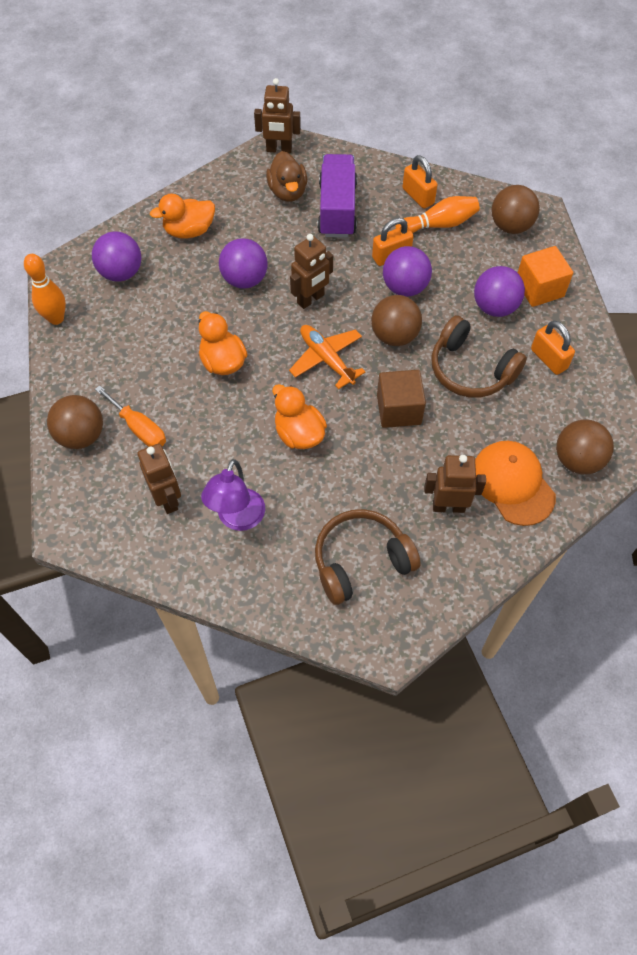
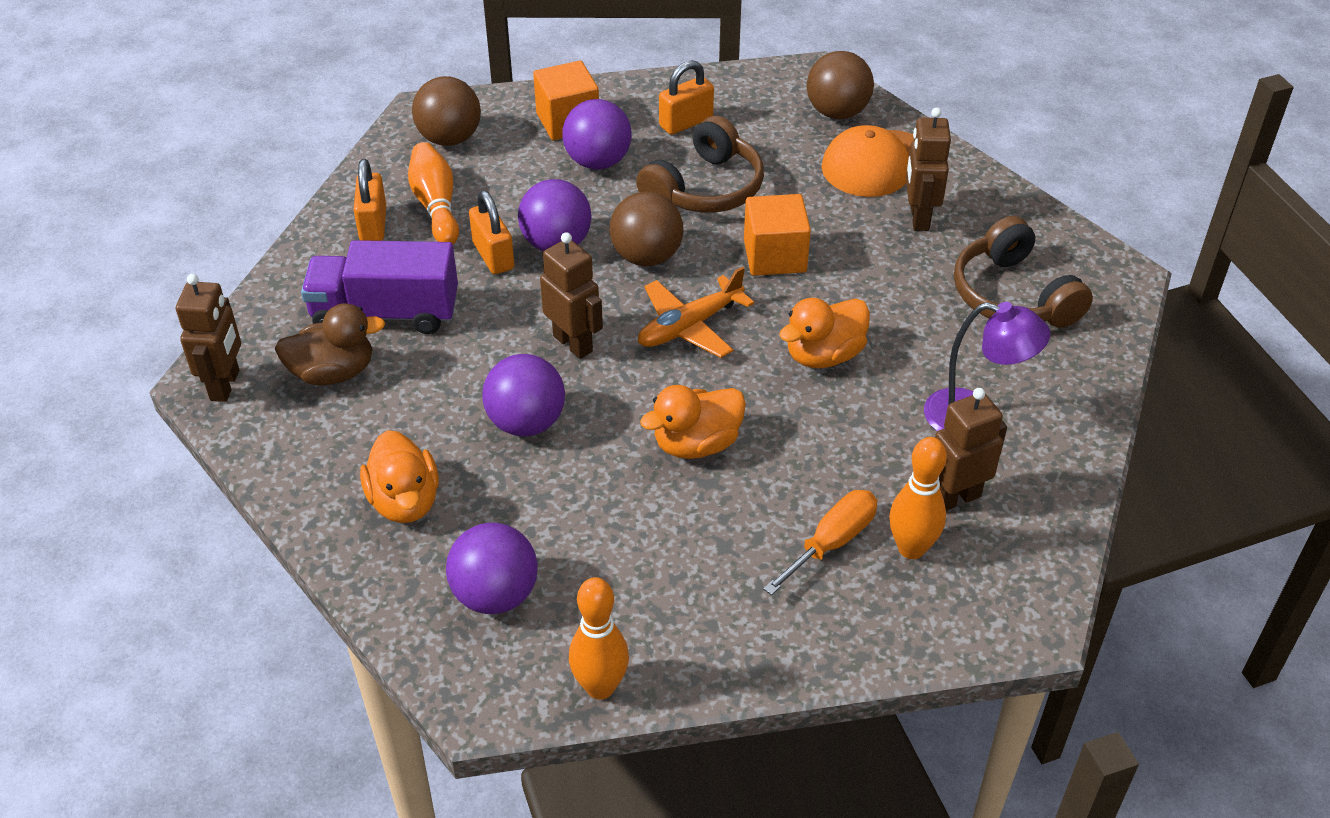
camera: 90 degrees left, 15 degrees down
(81, 435) = (854, 620): brown ball -> none
(130, 470) = (911, 548): none -> orange bowling pin
(399, 410) = (775, 256): brown cube -> orange cube
(418, 196) = (373, 224): orange padlock -> orange padlock turned 60 degrees counterclockwise

